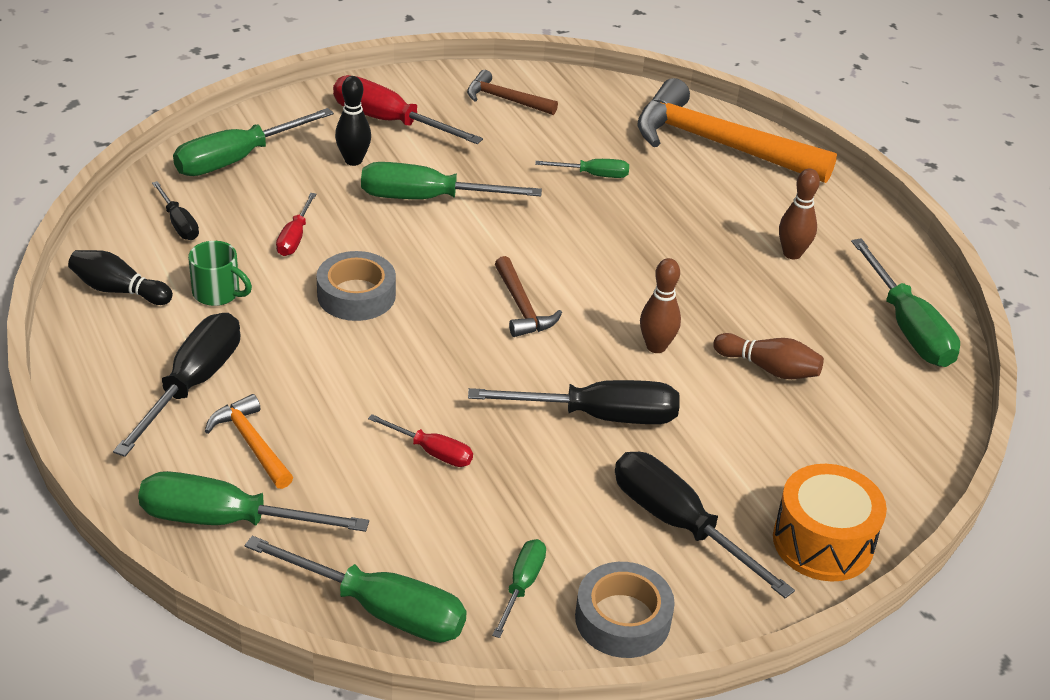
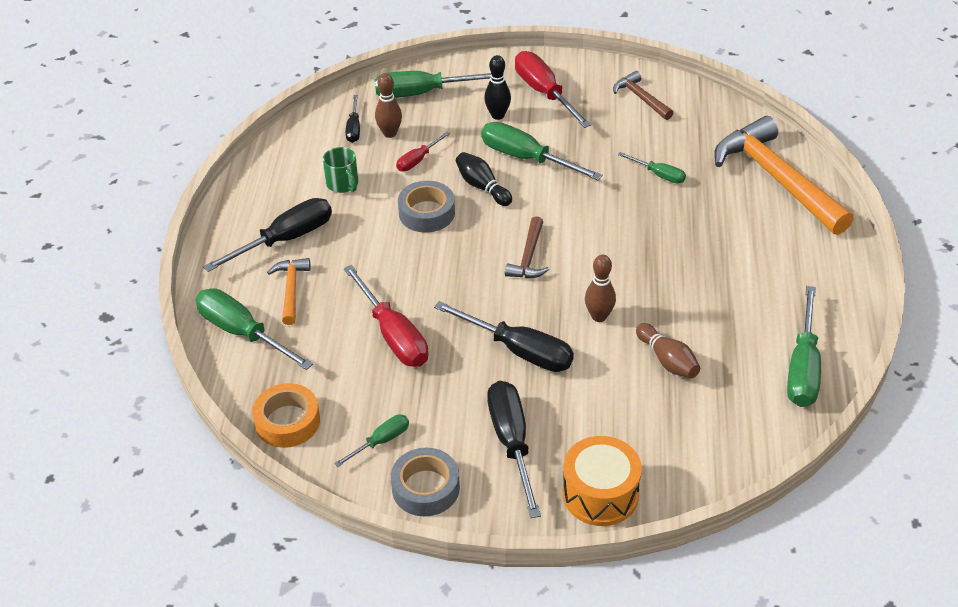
camera: 35 degrees right, 5 degrees up
(119, 290) = (286, 163): black bowling pin -> black bowling pin (482, 187)
(380, 609) = (287, 421): green screwdriver -> orange tape
(432, 452) = (393, 335): red screwdriver -> red screwdriver, size x1.86
(792, 253) = (761, 281): brown bowling pin -> brown bowling pin (390, 133)

